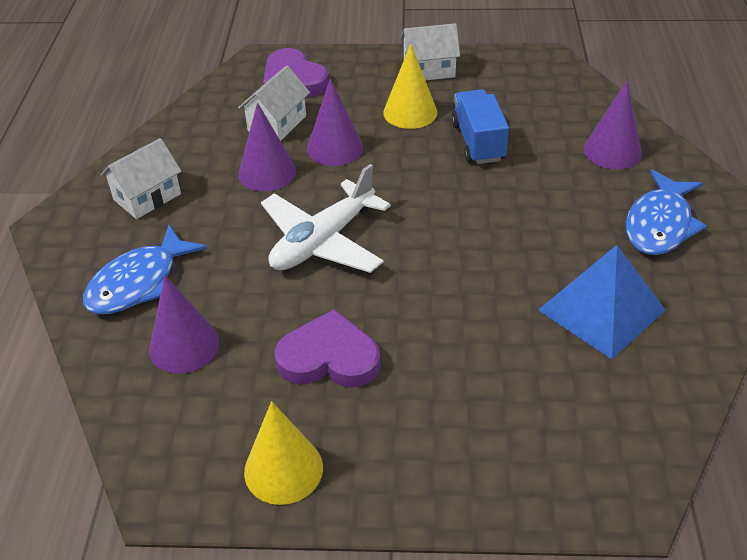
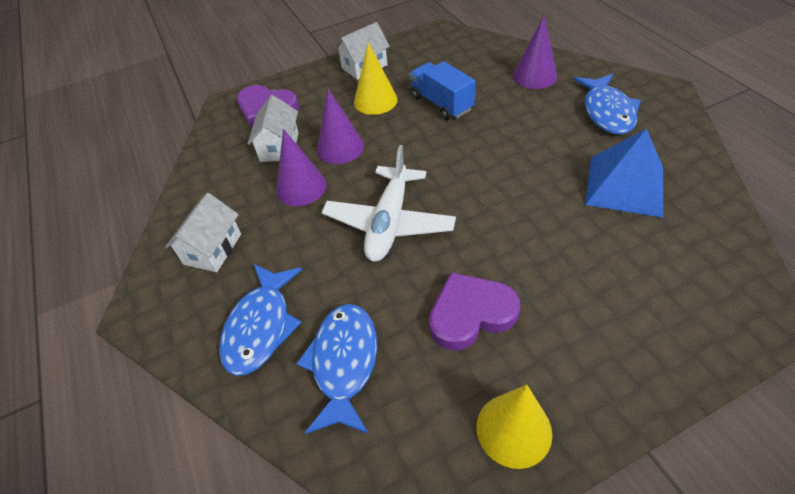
camera: 25 degrees left, 5 degrees up
(184, 345) = (344, 363): purple cone -> blue fish

